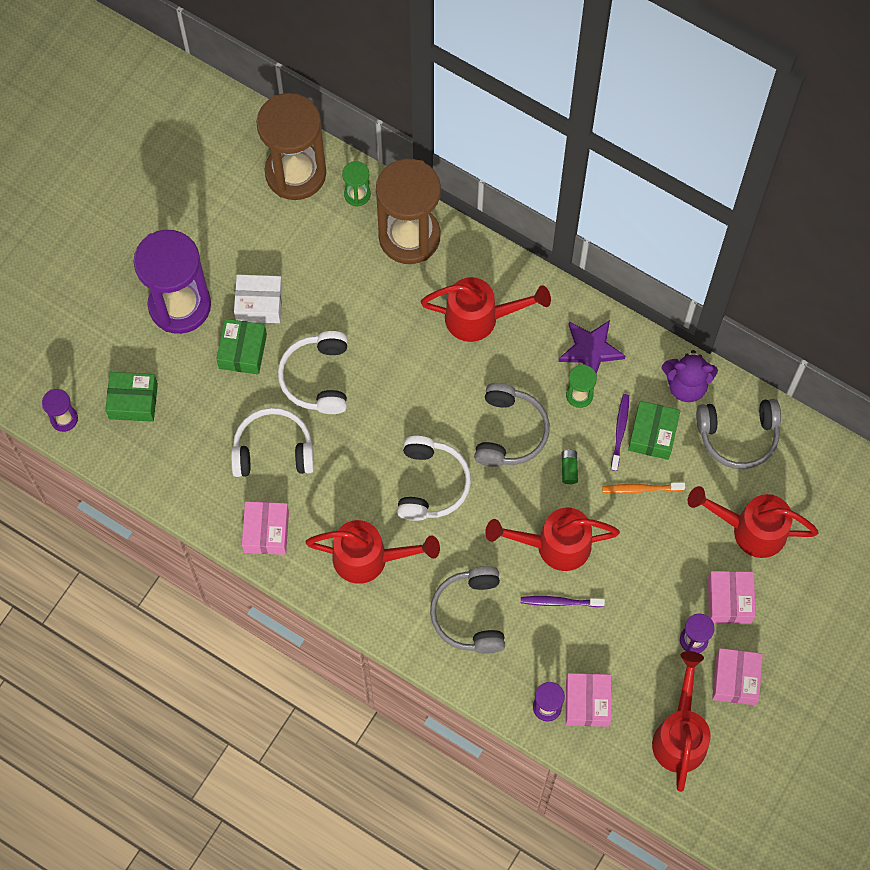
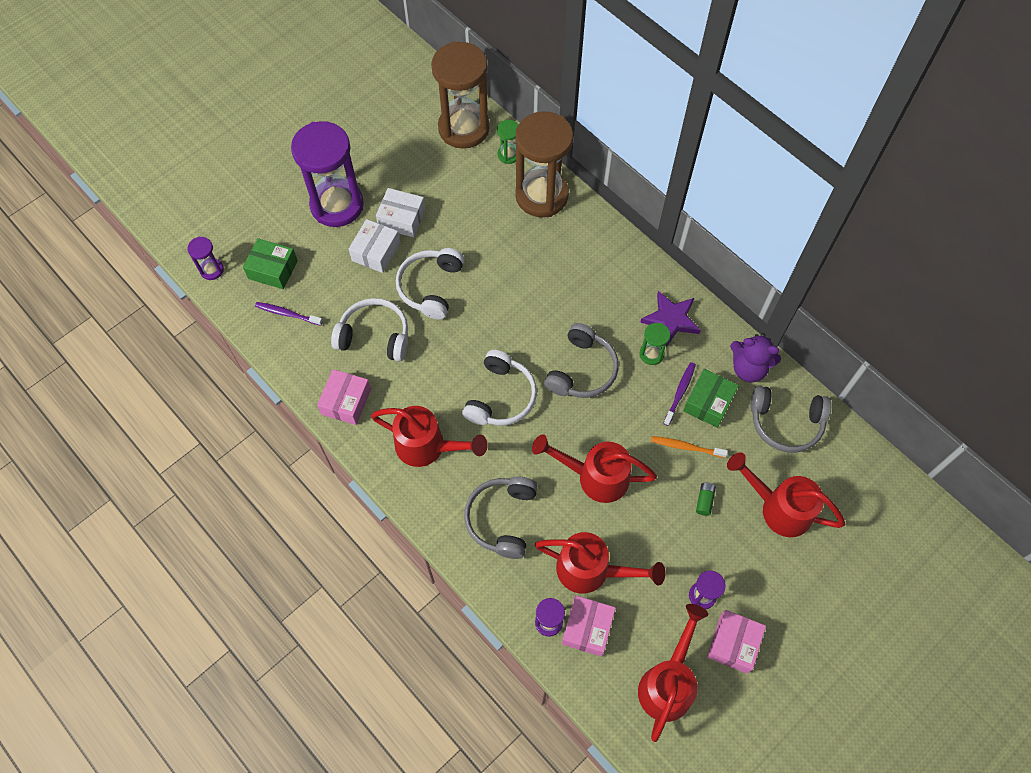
camera: 15 degrees right, 5 degrees down
(243, 351) = (376, 252): green box -> white box
(480, 318) = (583, 272): red watering can -> red watering can (592, 571)
(560, 602) = (587, 528): purple toothbrush -> purple toothbrush (287, 314)
(569, 469) = (626, 414): green battery -> green battery (704, 501)
(729, 600) = (744, 568): pink box -> none

